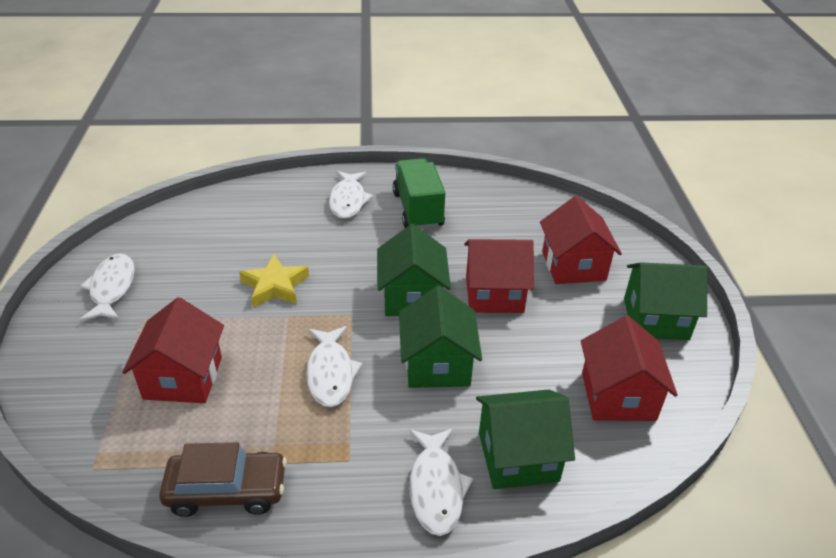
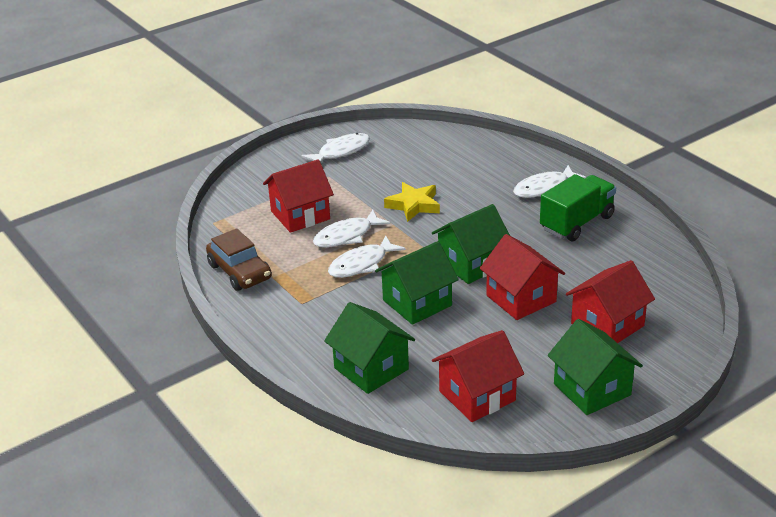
camera: 60 degrees right, 5 degrees down
(436, 488) = (313, 345): white fish -> white fish (346, 236)

